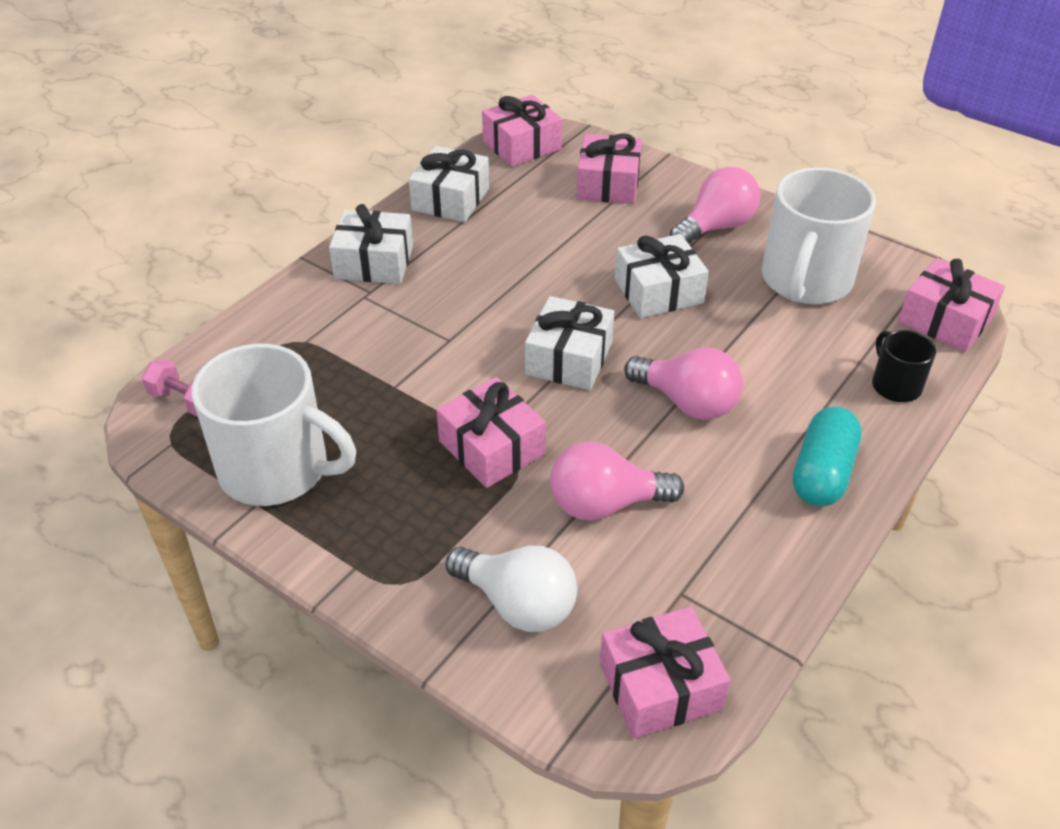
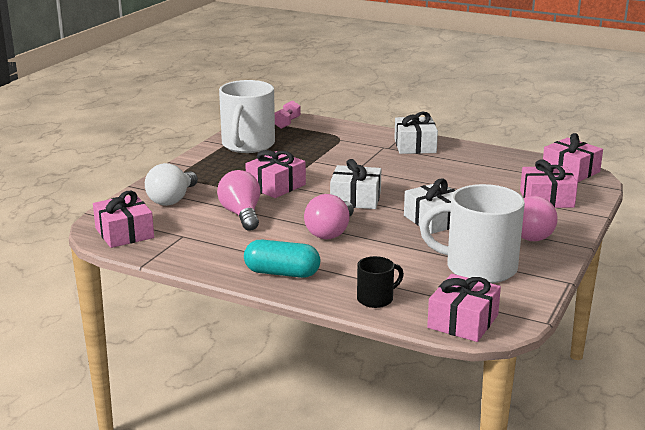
camera: 80 degrees right, 20 degrees down
(451, 199) = (491, 157): white gift -> none

